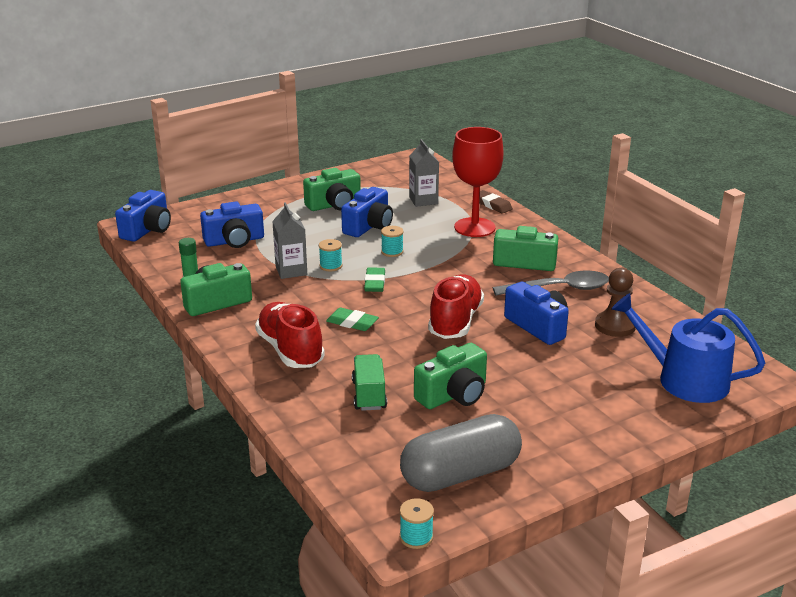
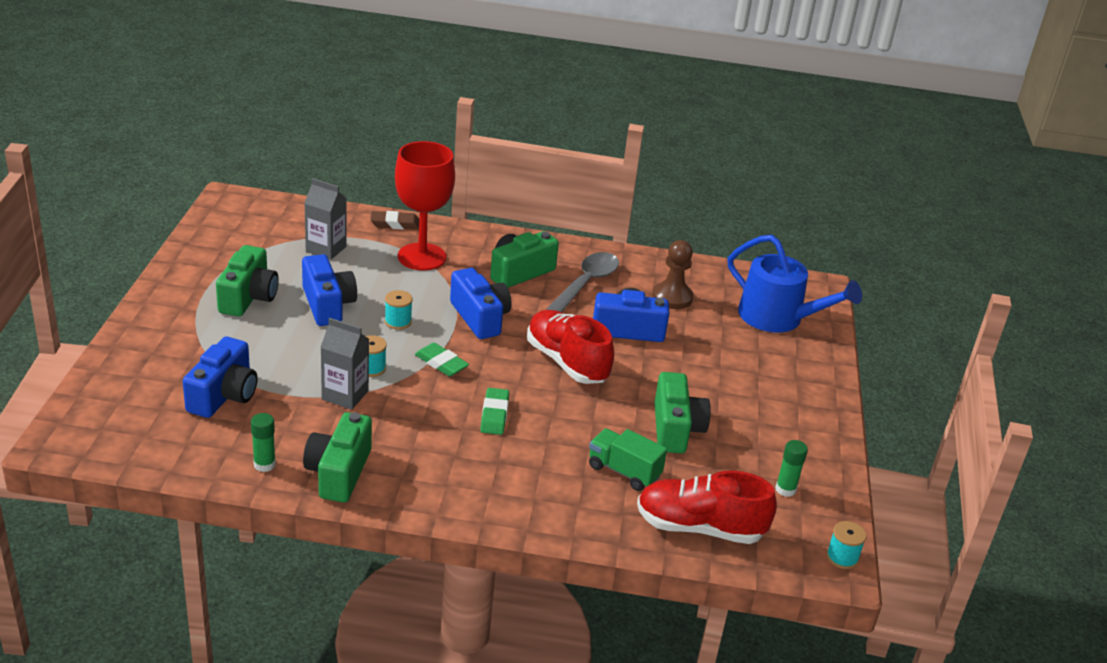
camera: 55 degrees left, 5 degrees up
(148, 230) = (95, 438): blue camera -> blue camera (480, 318)
(290, 350) = (495, 475): red shoe -> red shoe (699, 528)
(352, 323) = (494, 415): green eraser -> green eraser turned 60 degrees counterclockwise
(460, 474) = (785, 489): grey capsule -> green glue stick
(684, 379) = (777, 318): blue watering can -> blue watering can turned 120 degrees counterclockwise

